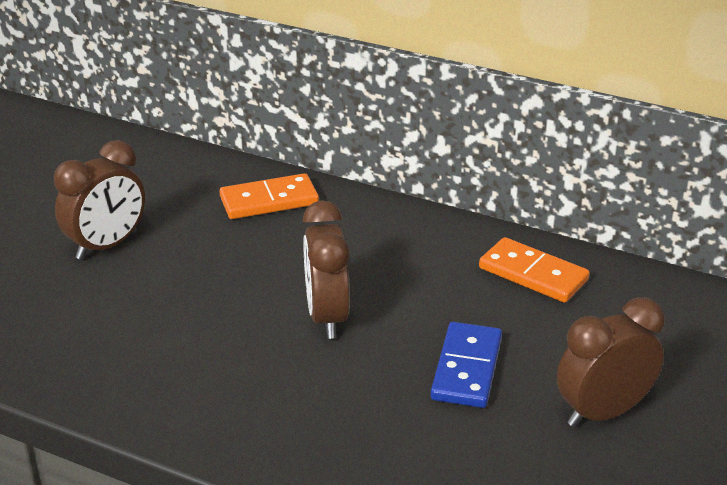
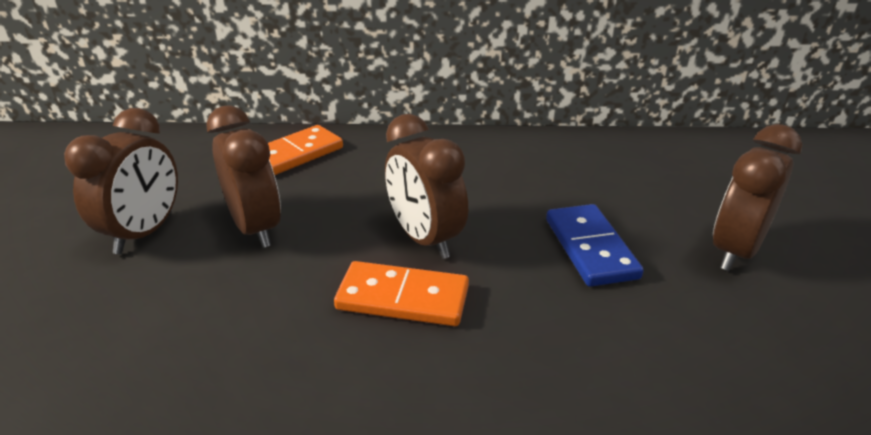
camera: 25 degrees left, 0 degrees up
(194, 266) = (256, 228): none -> brown clock
(533, 274) = (568, 157): orange domino -> orange domino (403, 298)

